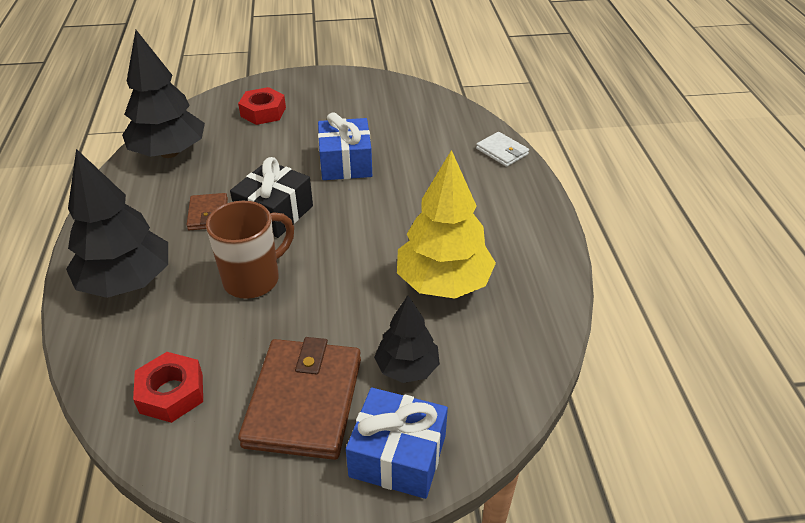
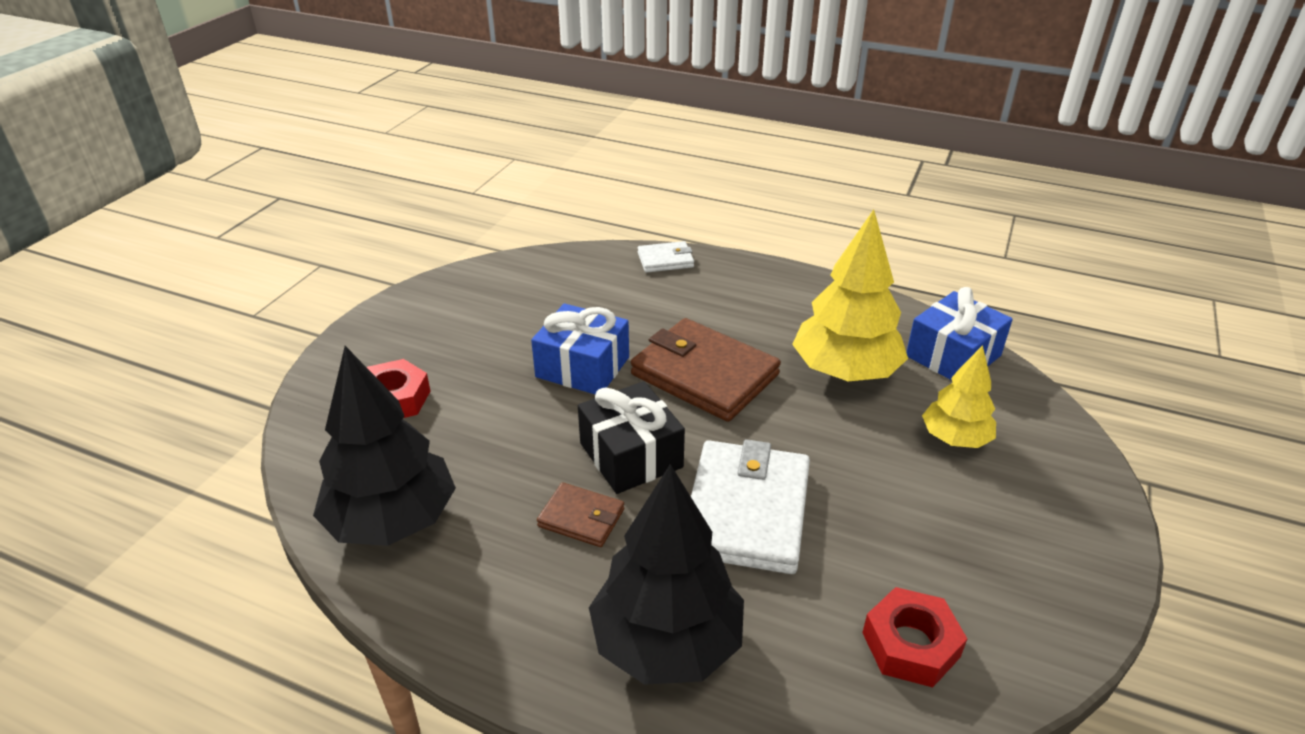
camera: 60 degrees left, 5 degrees down
(254, 279) = (746, 511): brown mug -> white wallet
(304, 401) = (971, 529): brown wallet -> brown wallet (704, 375)
(398, 456) = (1068, 485): blue gift -> blue gift (953, 356)
(407, 368) = (955, 439): black tree -> yellow tree

